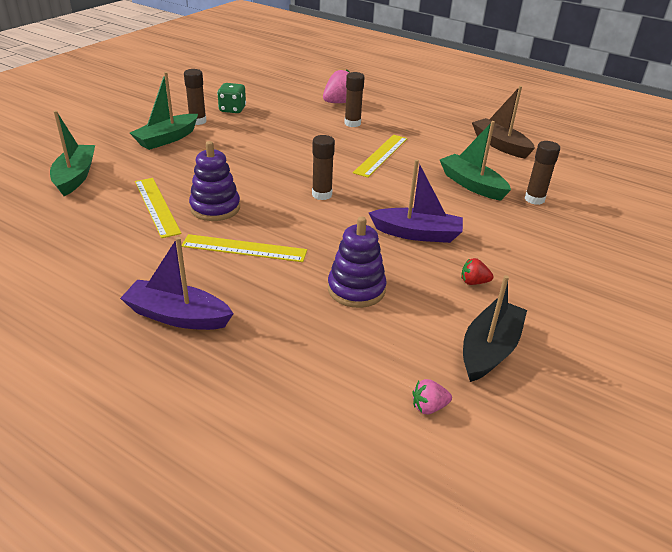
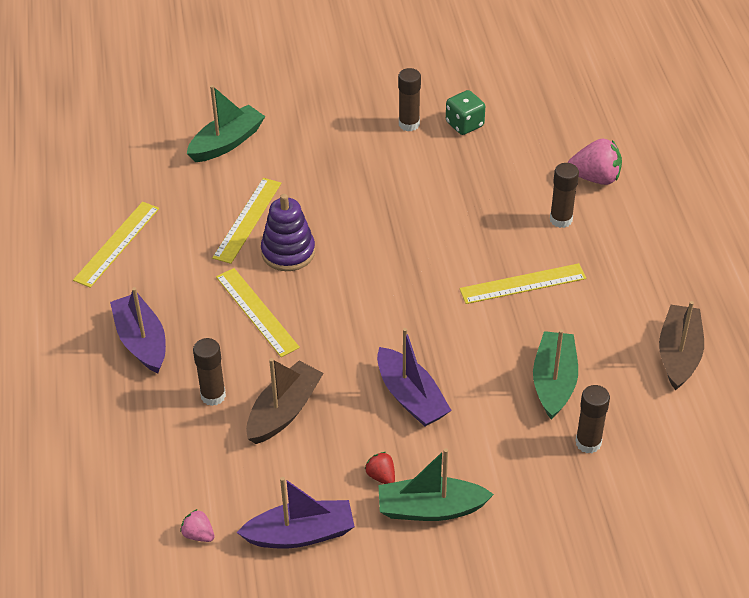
camera: 50 degrees right, 10 degrees up
(60, 270) = (117, 244): none -> yellow ruler
(167, 139) = (352, 135): green boat -> green boat (431, 509)
(322, 195) = (393, 296): brown glue stick -> brown glue stick (213, 396)
(356, 289) = (284, 411): purple stacking toy -> brown boat
(489, 349) = (300, 534): black boat -> purple boat

